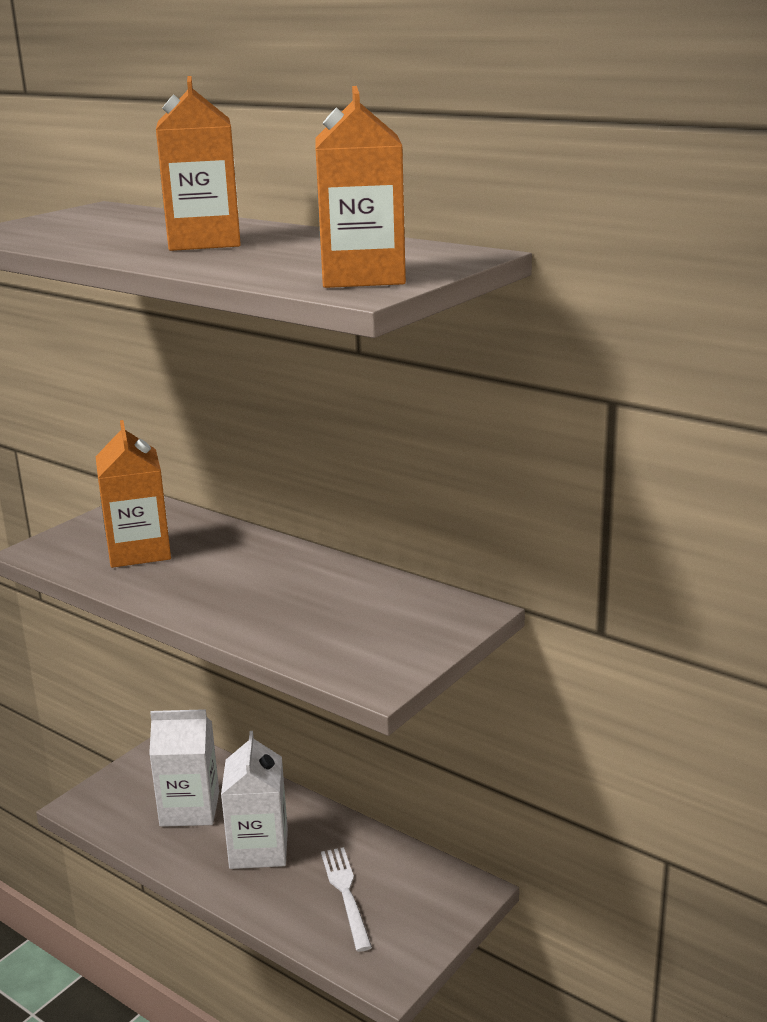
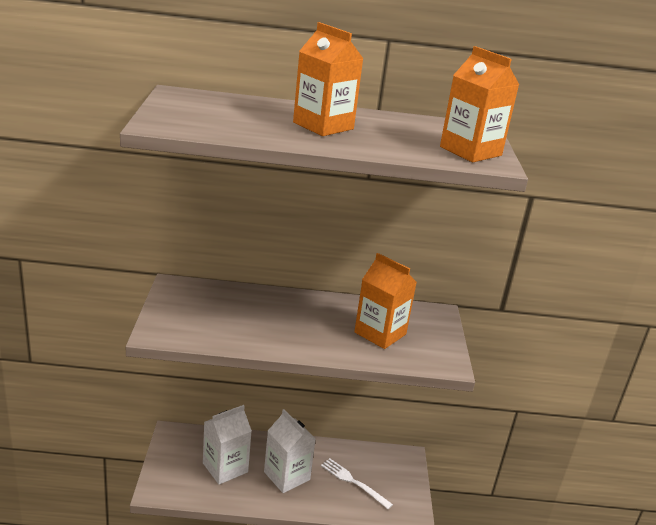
camera: 40 degrees left, 5 degrees up
(139, 551) = (222, 318): orange carton -> orange carton (380, 333)

